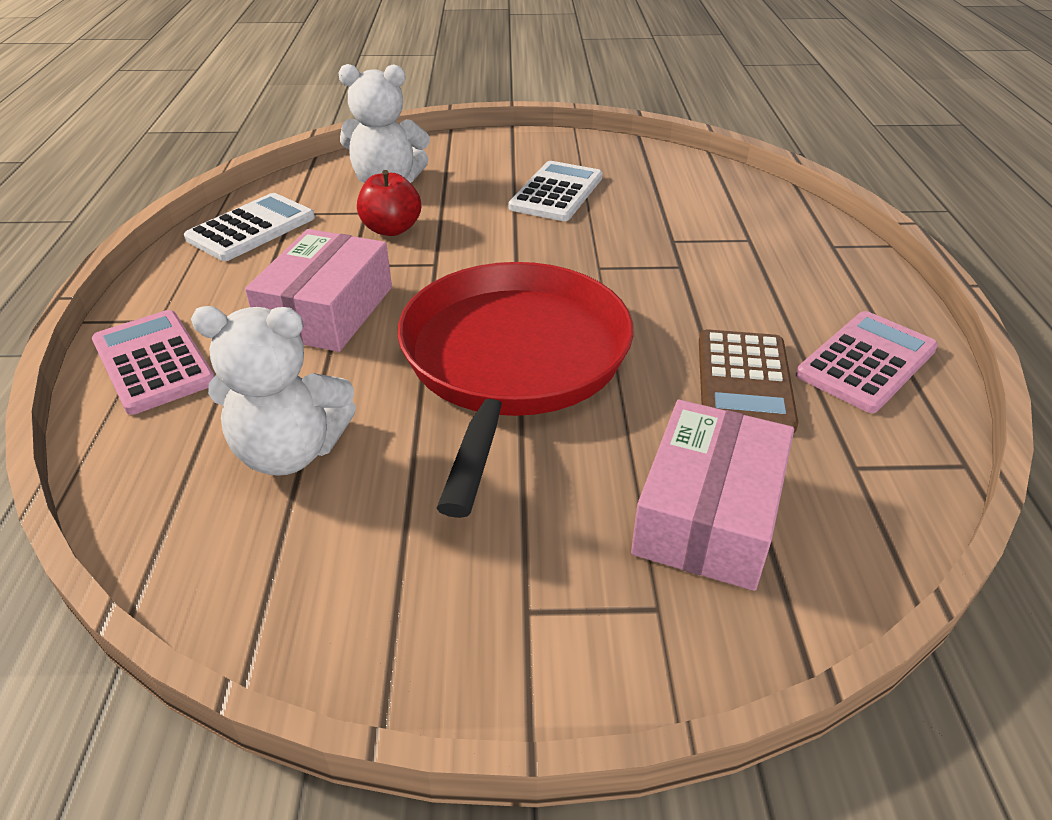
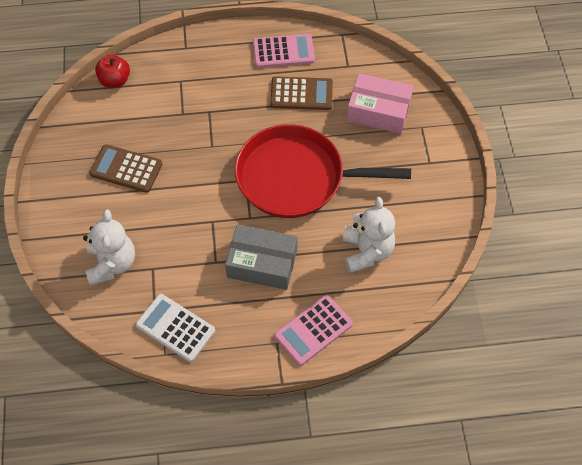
camera: 95 degrees left, 20 degrees up
(327, 311) = (262, 263): pink box -> grey box
(391, 229) = (174, 250): red apple -> red apple (115, 81)
(556, 192) = (126, 169): white calculator -> brown calculator
(866, 362) = (283, 51): pink calculator -> pink calculator turned 135 degrees clockwise

